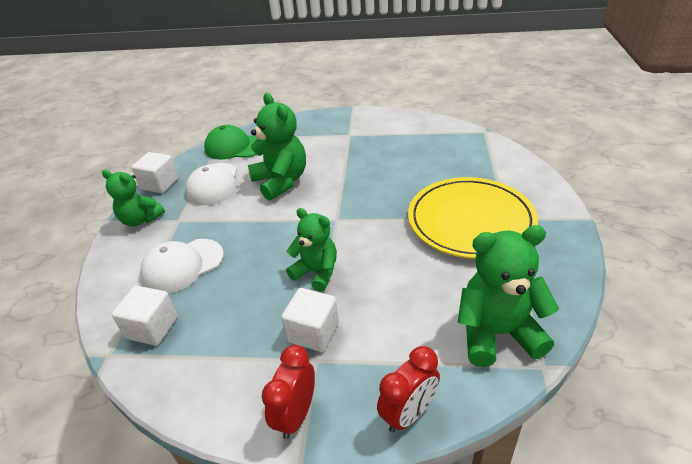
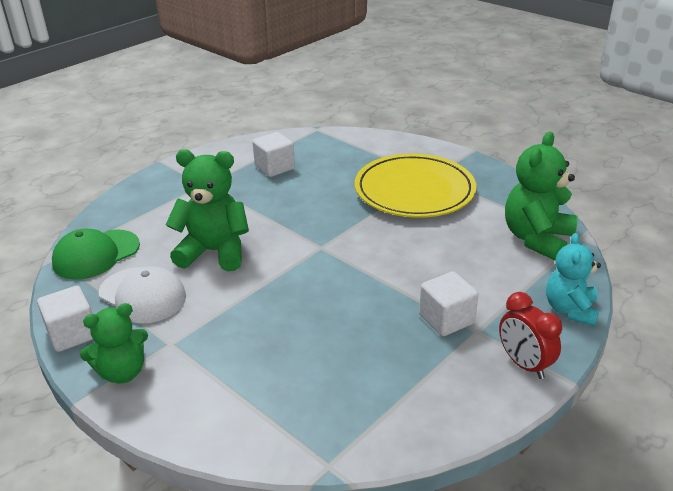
camera: 55 degrees left, 5 degrees down
(152, 328) = (327, 418): white cube -> white cube (274, 168)
(182, 266) = (256, 366): white cap -> none
(316, 272) = (377, 287): green teddy bear -> none
(408, 413) = (570, 309): red clock -> turquoise teddy bear

